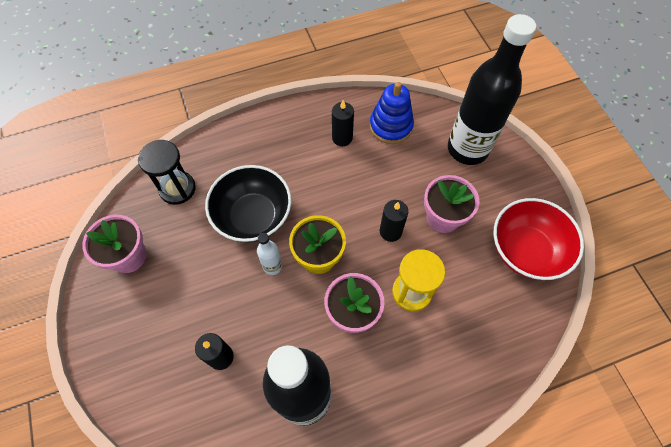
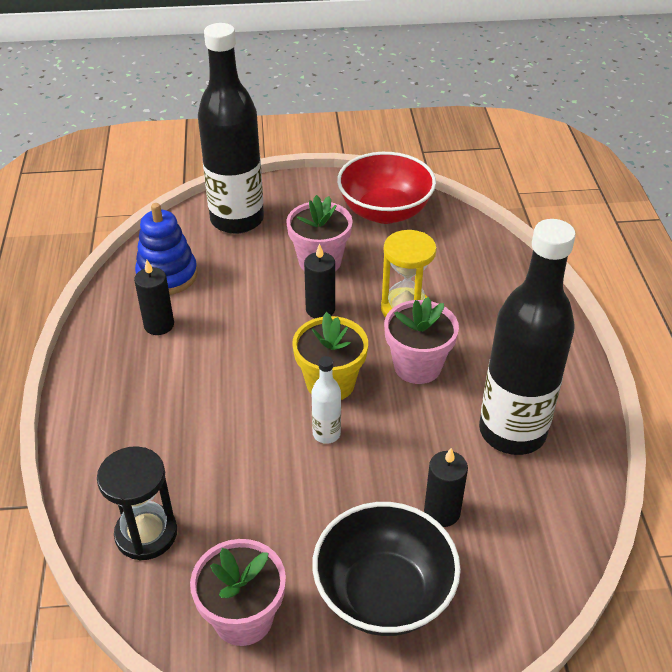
camera: 75 degrees left, 20 degrees down
(253, 216) = (240, 443): black bowl -> black bowl (384, 593)

